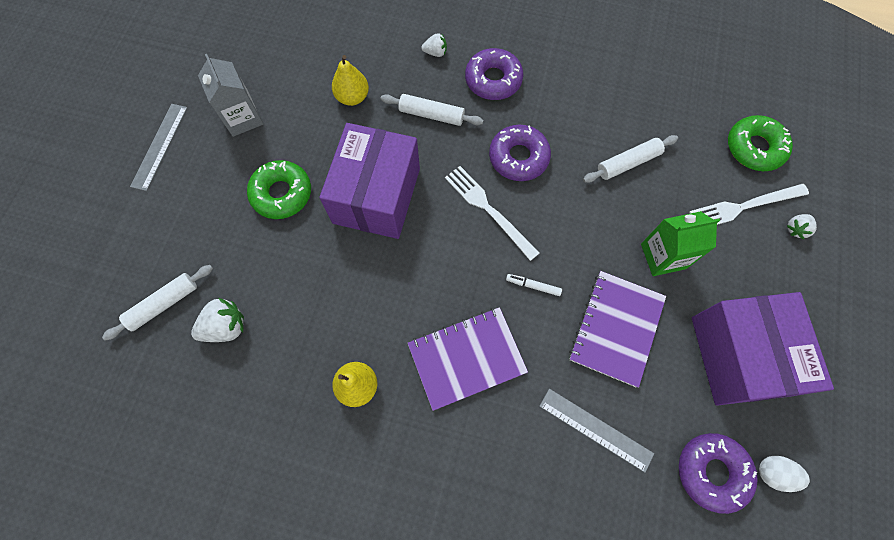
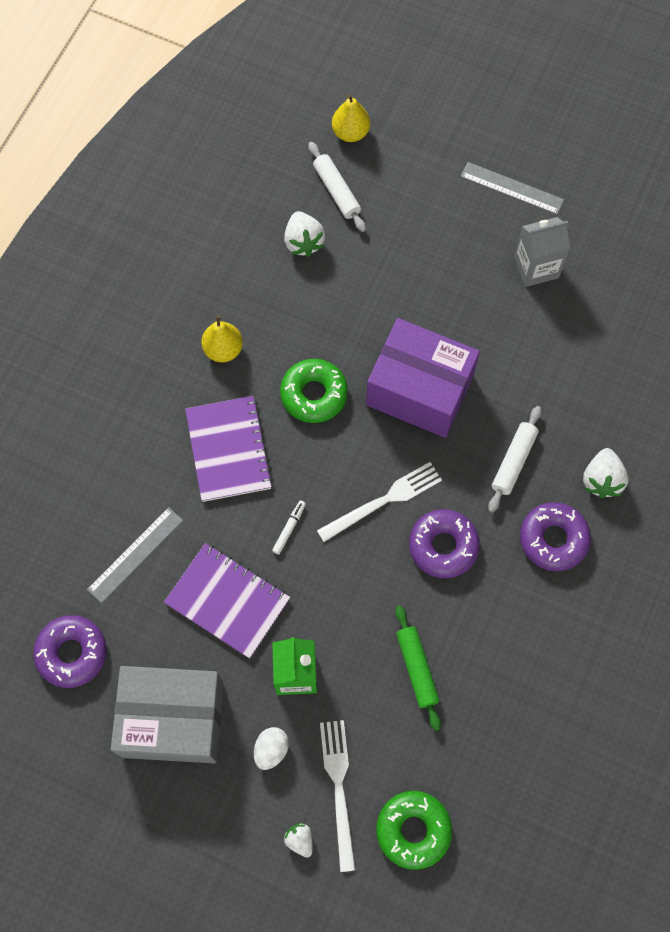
camera: 100 degrees right, 0 degrees up
(282, 193) = (437, 299): green donut -> green donut (314, 394)
(352, 97) = (549, 380): yellow pear -> yellow pear (350, 132)
(435, 52) = (601, 479): white strawberry -> white strawberry, size x1.66
(628, 163) = (417, 668): white rolling pin -> green rolling pin
(739, 356) = (173, 719): purple box -> grey box
(773, 473) = (56, 712): white egg -> white egg (271, 750)

